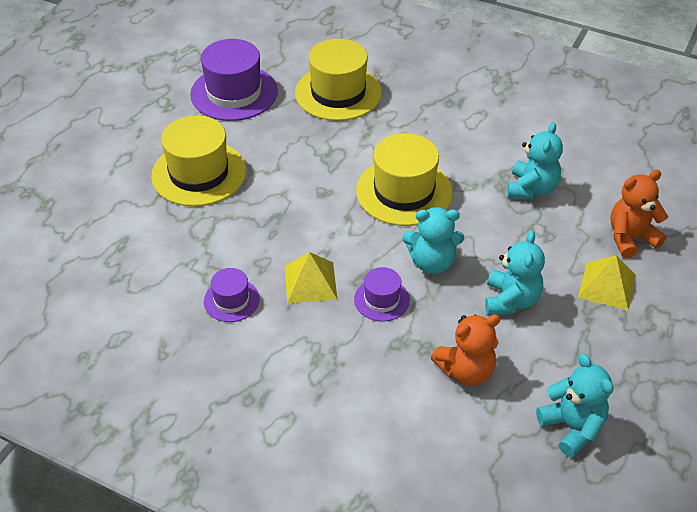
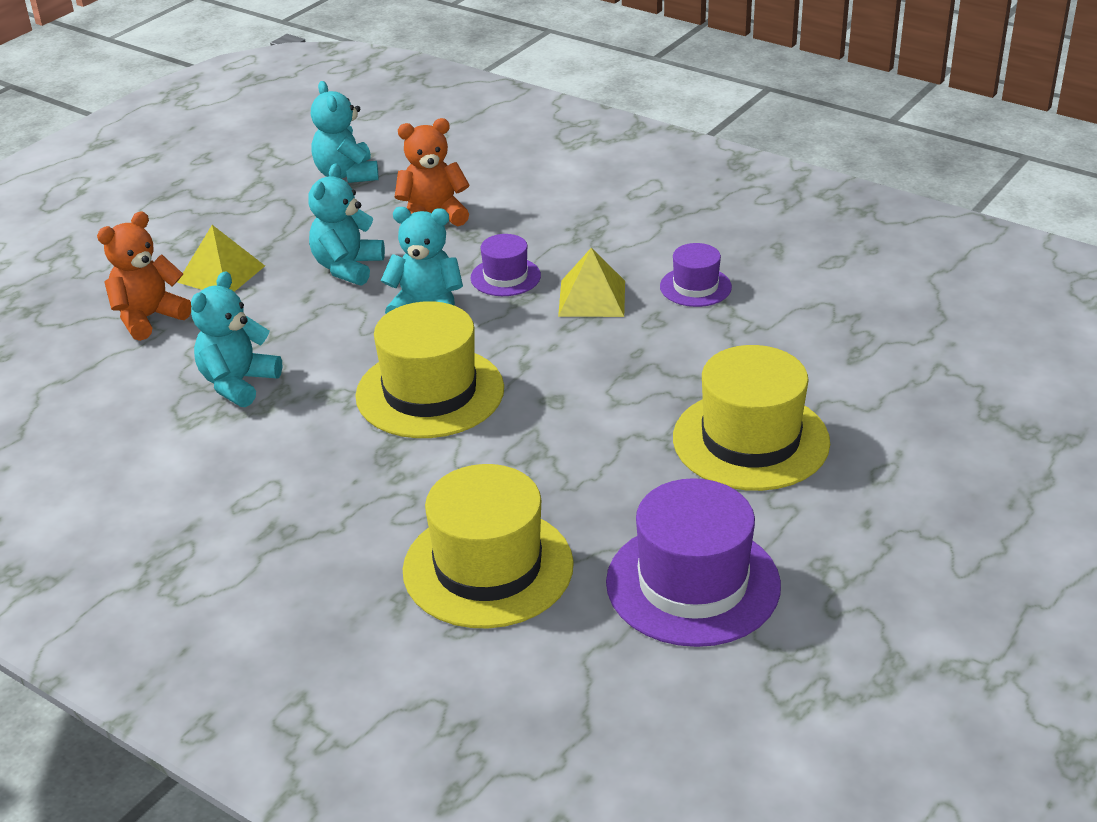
camera: 170 degrees left, 10 degrees down
(630, 238) = (148, 318): orange teddy bear -> orange teddy bear turned 150 degrees clockwise

